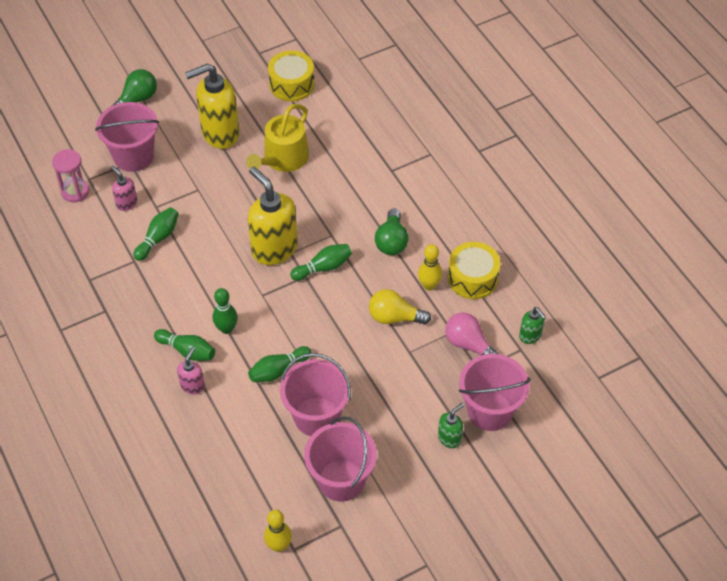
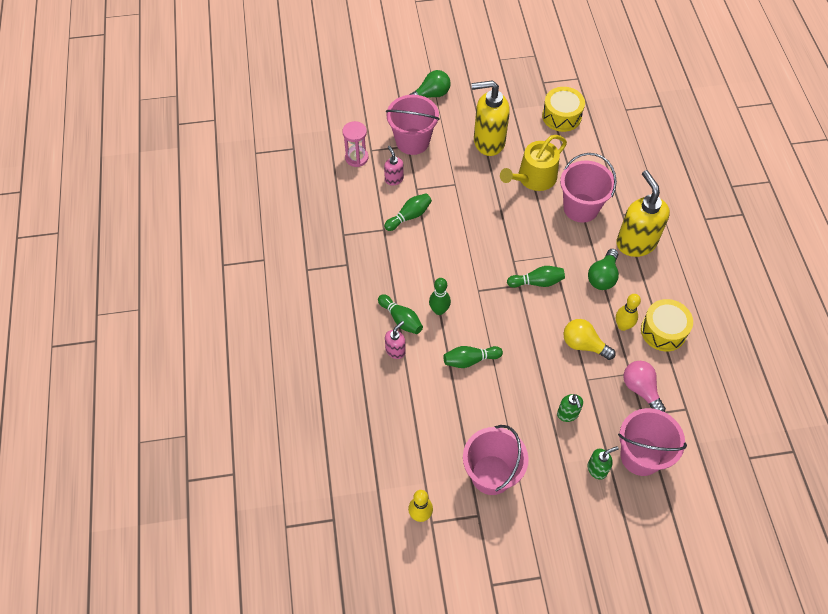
camera: 20 degrees right, 5 degrees up
(274, 249) = (501, 253): yellow soap dispenser -> yellow soap dispenser (635, 243)
(316, 416) = (489, 411): pink bucket -> pink bucket (581, 208)
(530, 336) = (698, 399): green soap dispenser -> green soap dispenser (567, 414)

